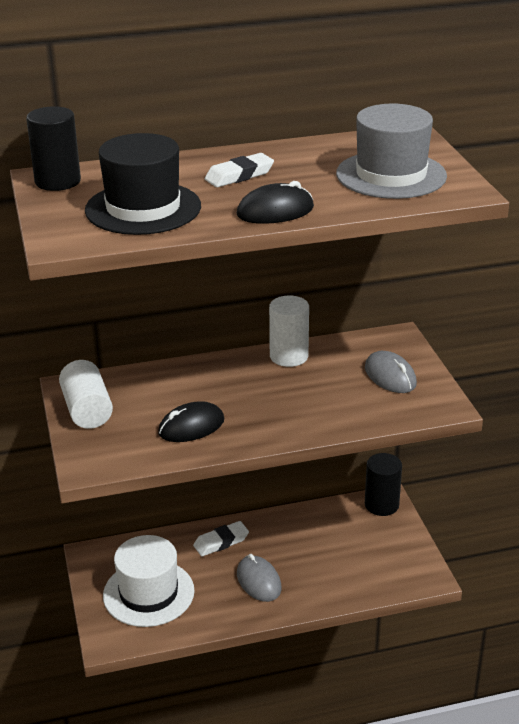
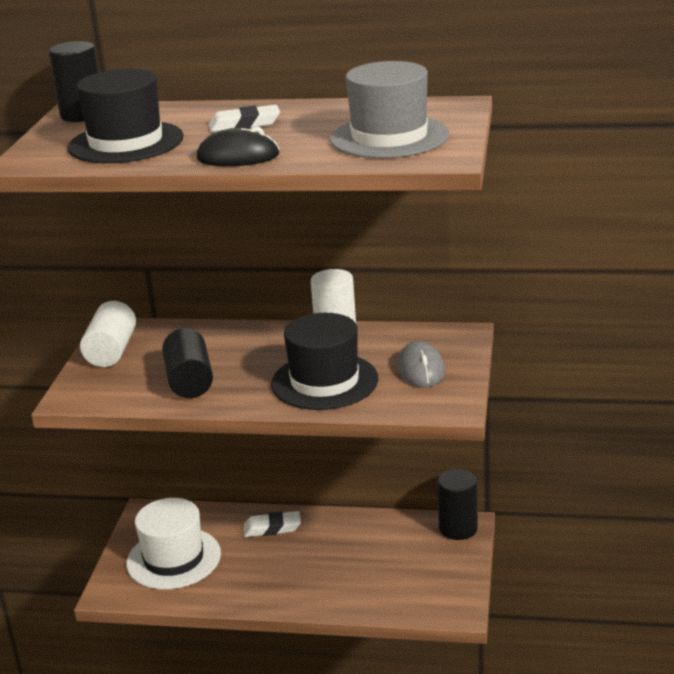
camera: 25 degrees right, 5 degrees down
(191, 426) = (189, 381): black mouse -> black cylinder
(258, 581) = (283, 572): grey mouse -> none
(316, 403) = (324, 381): none -> black hat

